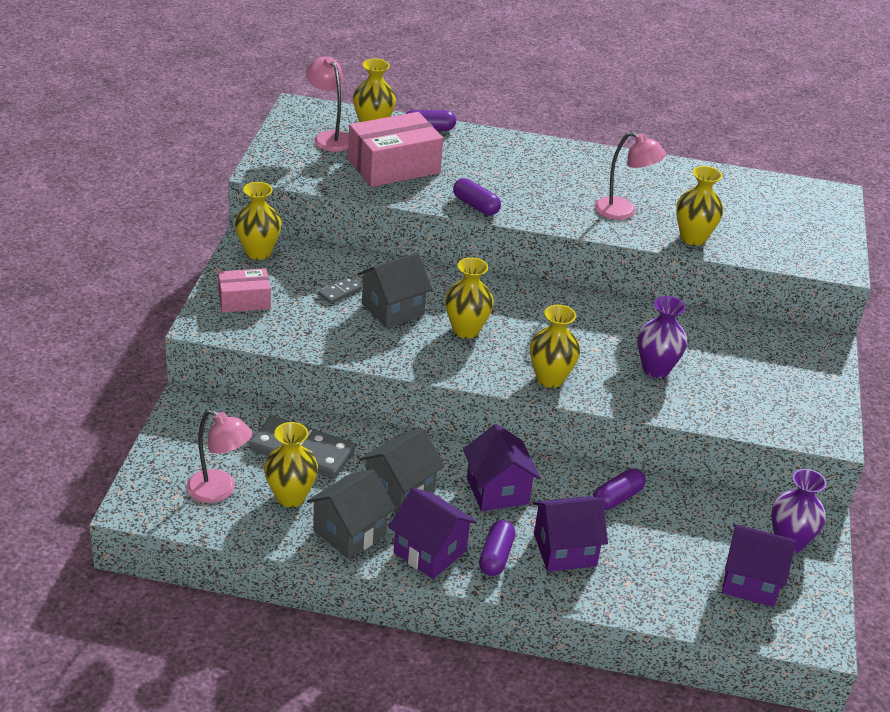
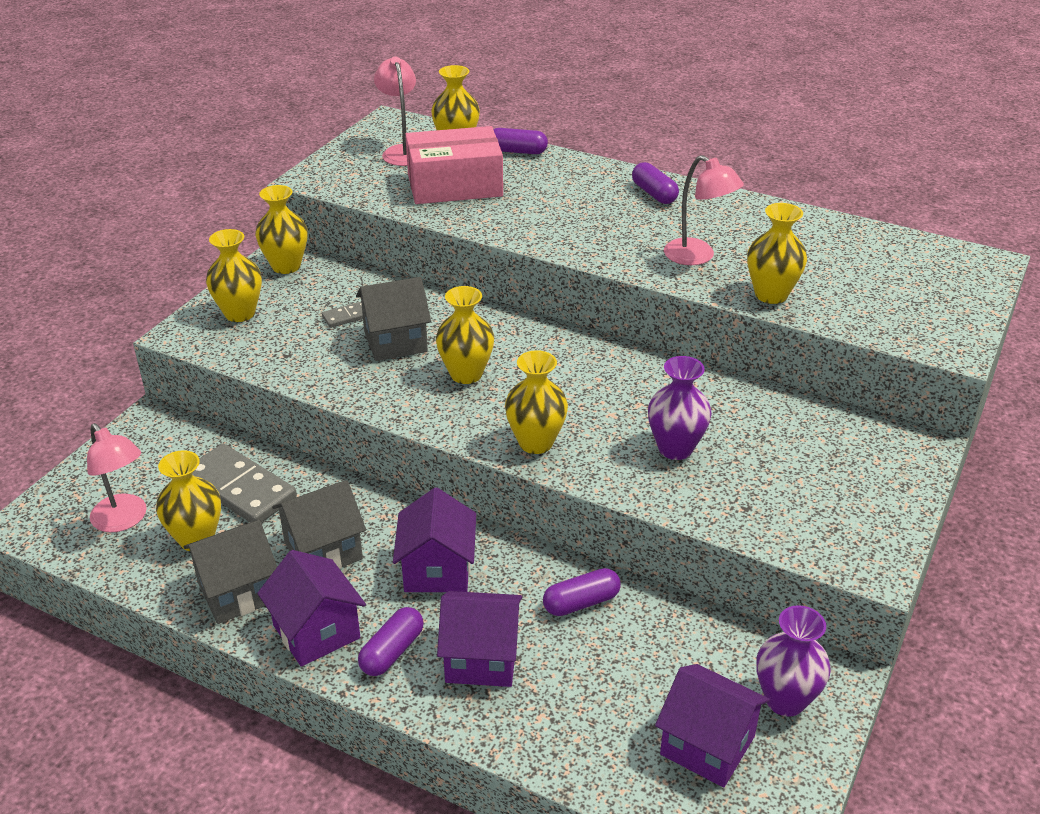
camera: 20 degrees right, 0 degrees up
(244, 300) = (240, 313): pink box -> yellow vase
(476, 206) = (522, 234): purple capsule -> purple capsule (654, 194)

